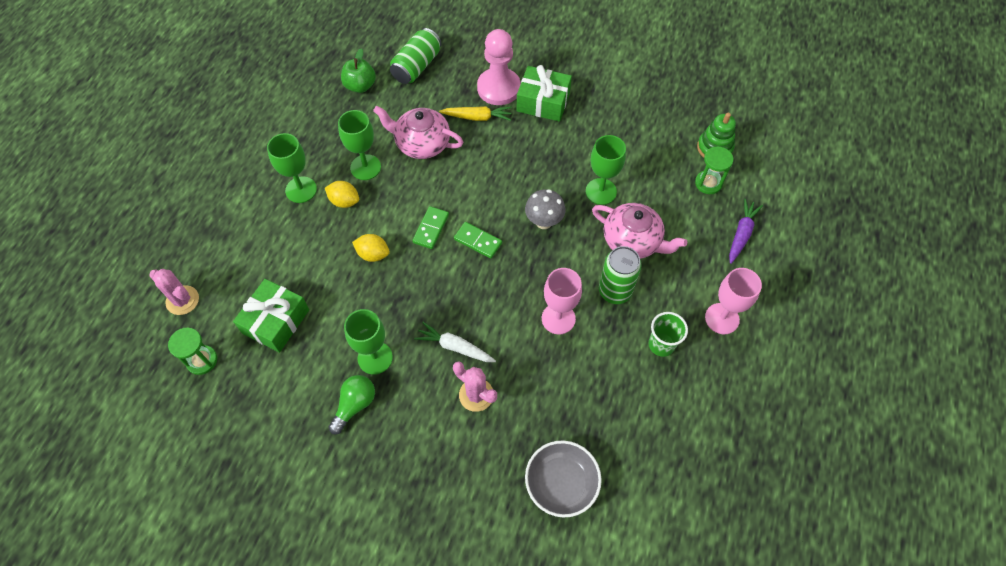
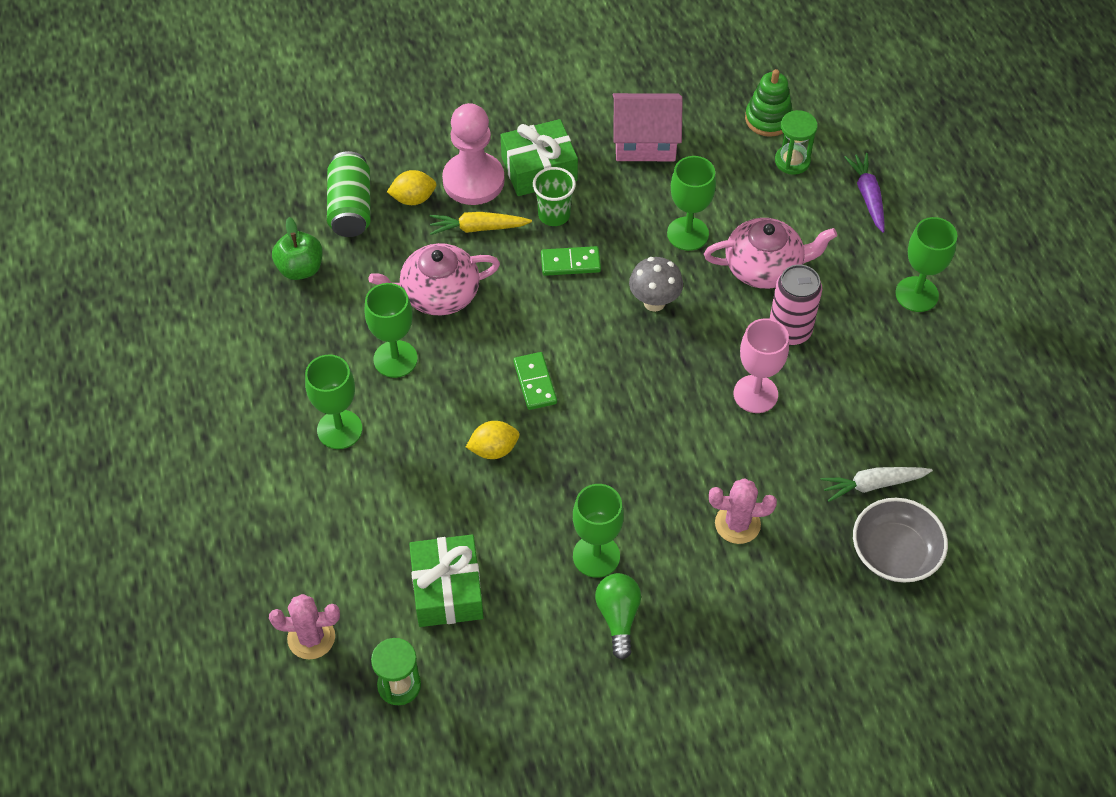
camera: 35 degrees left, 5 degrees down
(344, 201) = (405, 411): yellow lemon -> yellow lemon (413, 198)
(455, 347) = (673, 490): white carrot -> white carrot (873, 484)
(477, 117) = (478, 228): yellow carrot -> yellow carrot turned 150 degrees counterclockwise
(478, 241) = (600, 365): green domino -> green domino (570, 263)
(615, 291) = (789, 330): green can -> pink can
(622, 120) = (645, 142): none -> pink house
(661, 344) = (880, 356): green cup -> green cup (554, 215)
(722, 318) = (916, 294): pink goblet -> green goblet

